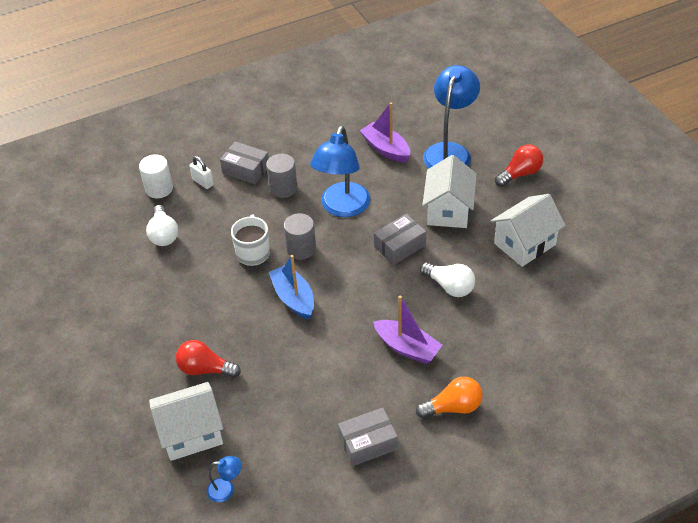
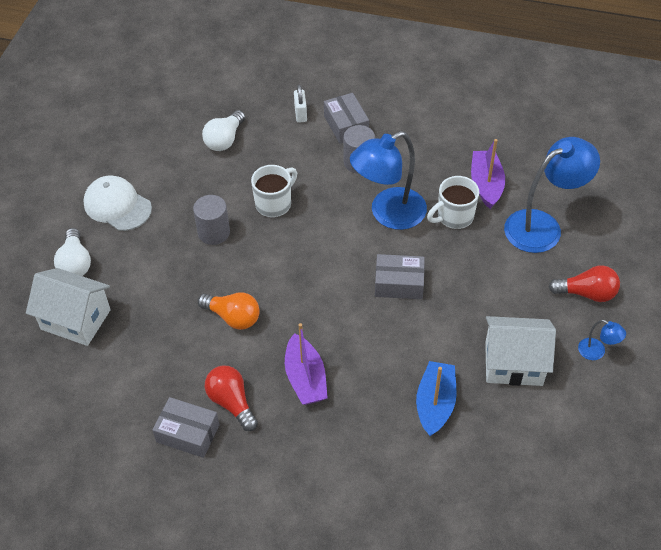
camera: 40 degrees right, 5 degrees up
(129, 333) = (117, 205): none -> white cap
(159, 189) = (262, 97): white cylinder -> none
(205, 369) = (138, 275): red light bulb -> red light bulb (231, 402)
(226, 489) = (53, 383): blue lamp -> blue lamp (597, 352)
(293, 298) = (263, 266): blue boat -> blue boat (435, 404)
(301, 249) = (315, 227): grey cylinder -> grey cylinder (214, 232)
(388, 181) = (454, 216): none -> white mug
(448, 210) = (478, 281): white house -> none
(449, 286) = (401, 352): white light bulb -> white light bulb (75, 263)
(453, 407) = (285, 460): orange light bulb -> orange light bulb (233, 317)

